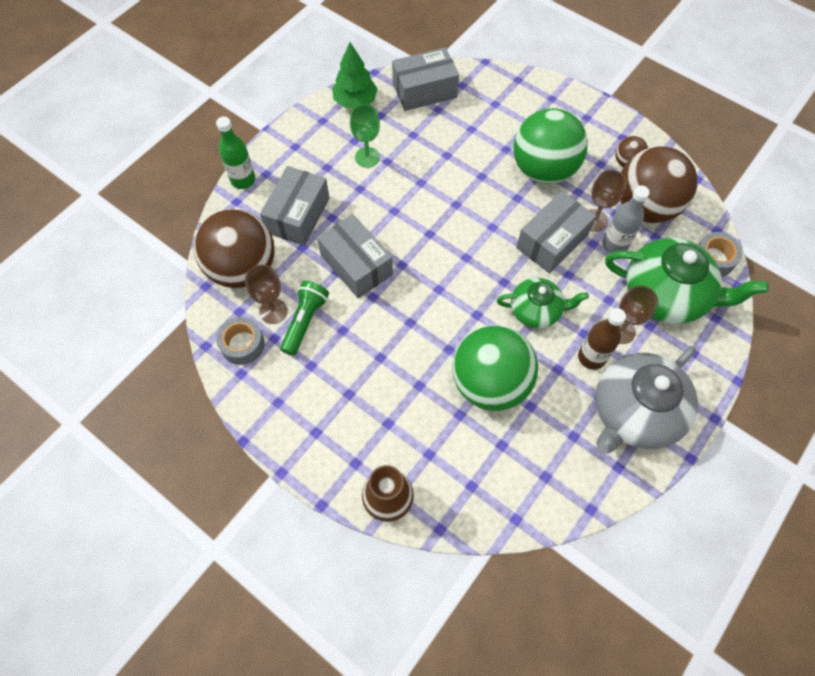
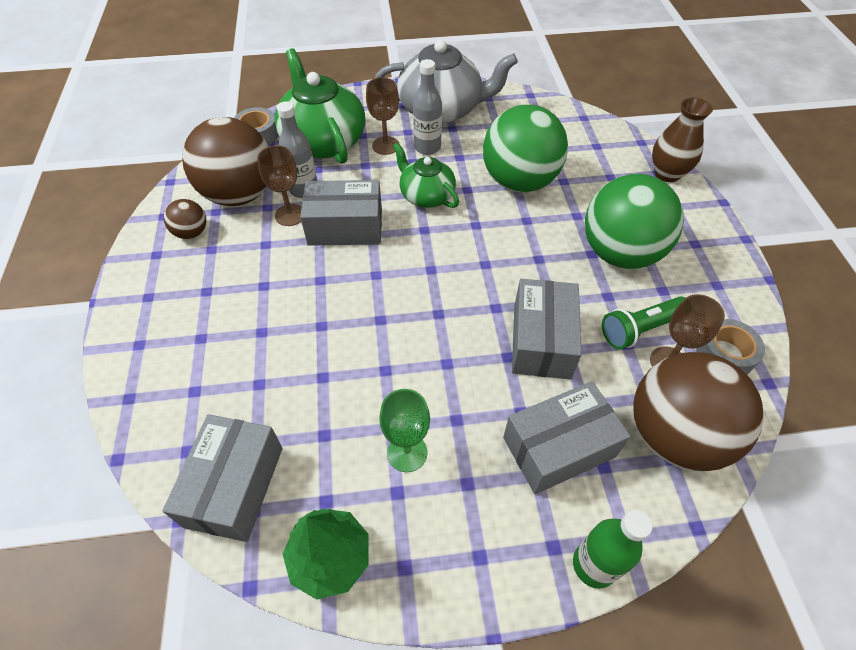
camera: 135 degrees left, 10 degrees down
(424, 90) = (234, 486): grey box -> grey box turned 75 degrees clockwise
(543, 170) = (262, 284): green ball -> green ball (620, 253)
(591, 357) = (427, 147): brown bottle -> grey bottle

